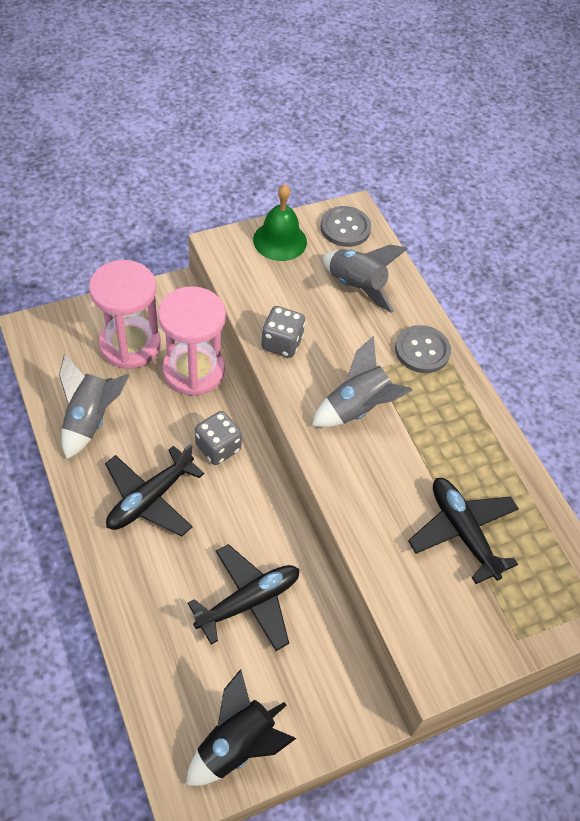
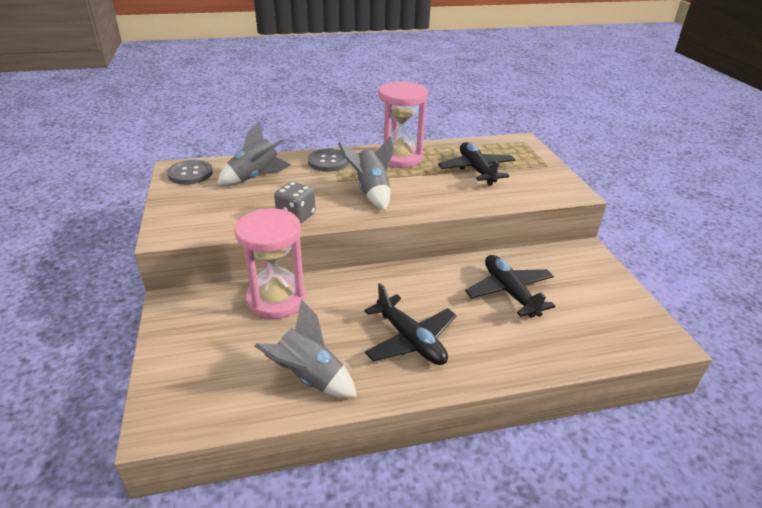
camera: 75 degrees left, 20 degrees down
(130, 345) = (224, 340): pink hourglass -> pink hourglass (399, 157)
(218, 447) = (364, 293): grey dice -> none
(237, 744) = (624, 311): black rocket -> none
(280, 240) = (182, 204): green bell -> none
(462, 532) = (476, 170): black plane -> black plane turned 90 degrees clockwise

